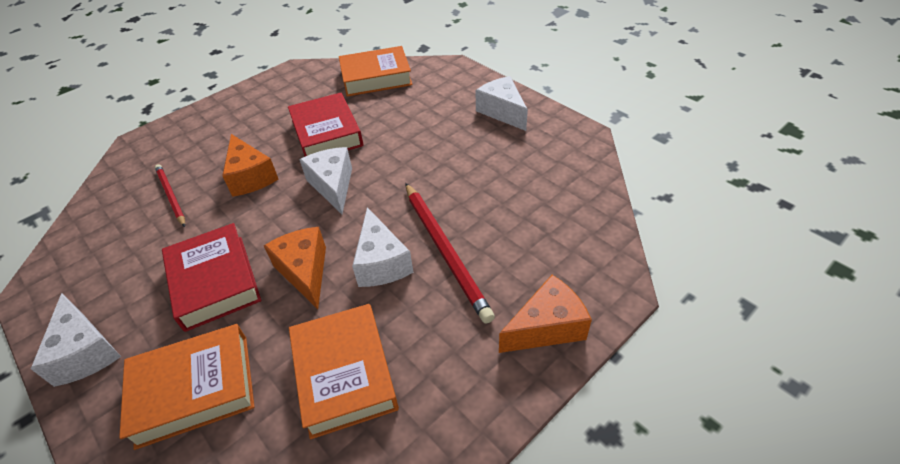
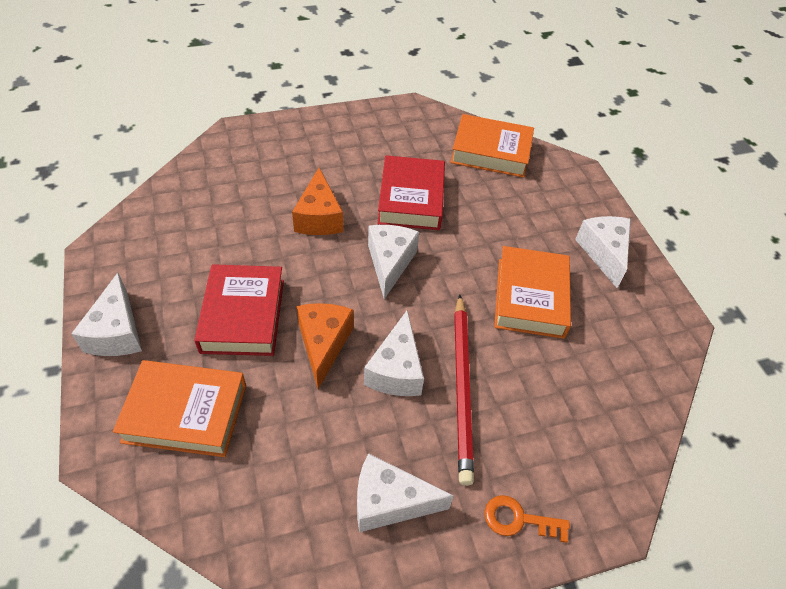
camera: 20 degrees right, 5 degrees up
(171, 196) = (241, 206): red pencil -> none
(344, 373) = (312, 465): orange book -> orange book (530, 297)
(431, 368) = (389, 502): none -> white cheese
(546, 327) = (518, 519): orange cheese -> orange key

